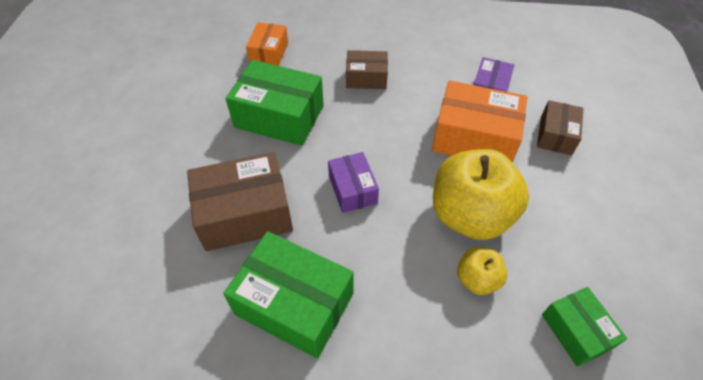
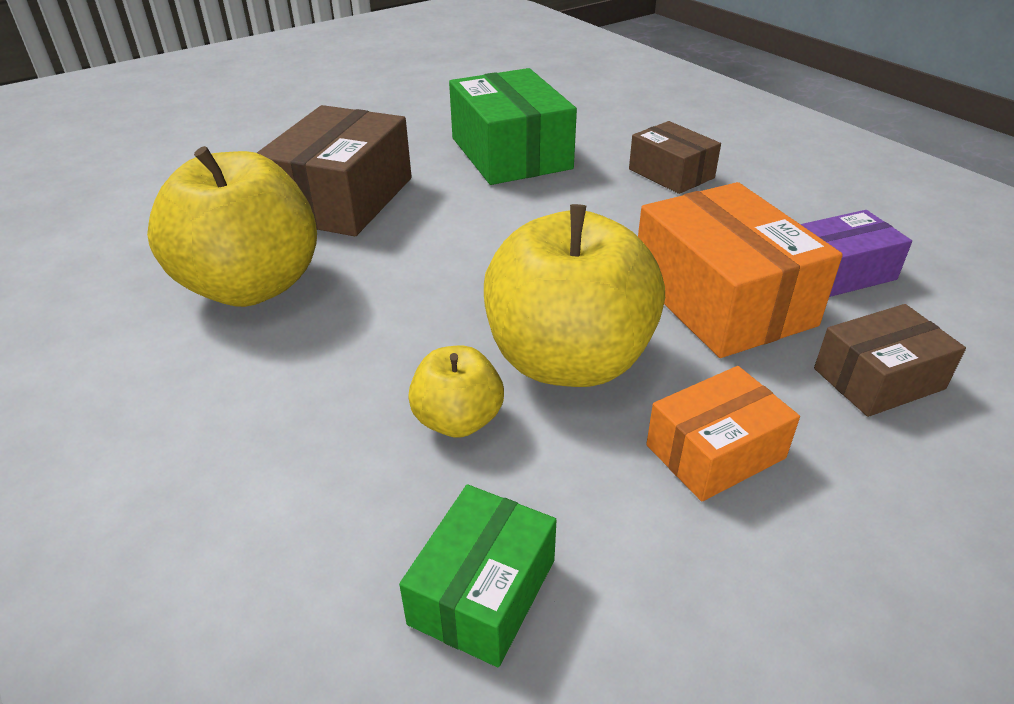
camera: 50 degrees right, 15 degrees down
(245, 213) = (342, 199): brown box -> brown box turned 75 degrees clockwise
(269, 53) = (593, 106): orange box -> orange box (715, 451)
(294, 304) = (252, 286): green box -> yellow apple
(352, 189) = (474, 246): purple box -> none

